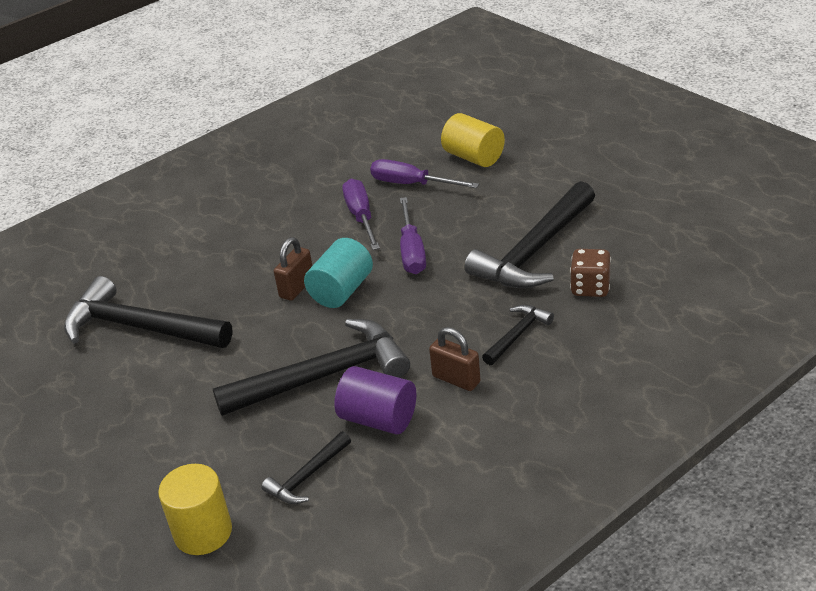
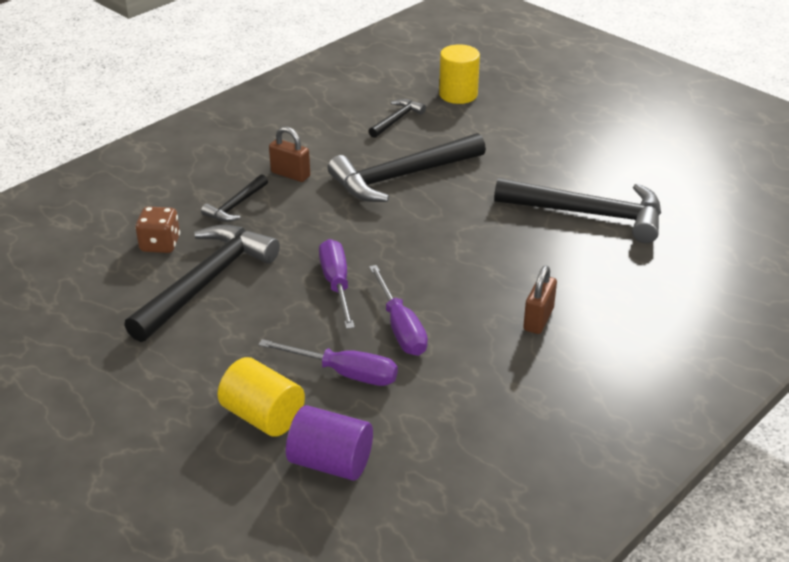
camera: 170 degrees right, 0 degrees up
(297, 288) = (450, 248): brown padlock -> brown padlock (538, 319)
(341, 291) = (403, 245): turquoise cylinder -> none
(378, 419) = (351, 150): purple cylinder -> purple cylinder (330, 462)

